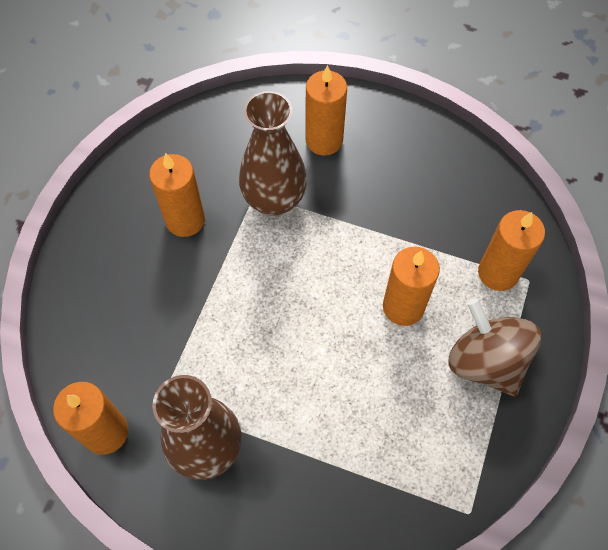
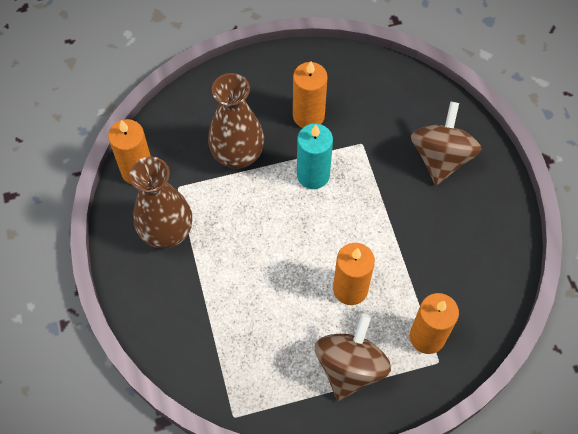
camera: 55 degrees right, 0 degrees up
(254, 259) = (313, 175): none -> turquoise candle
(274, 200) = (367, 157): brown vase -> brown vase (237, 155)
(324, 140) = (441, 158): orange candle -> brown spinning top

